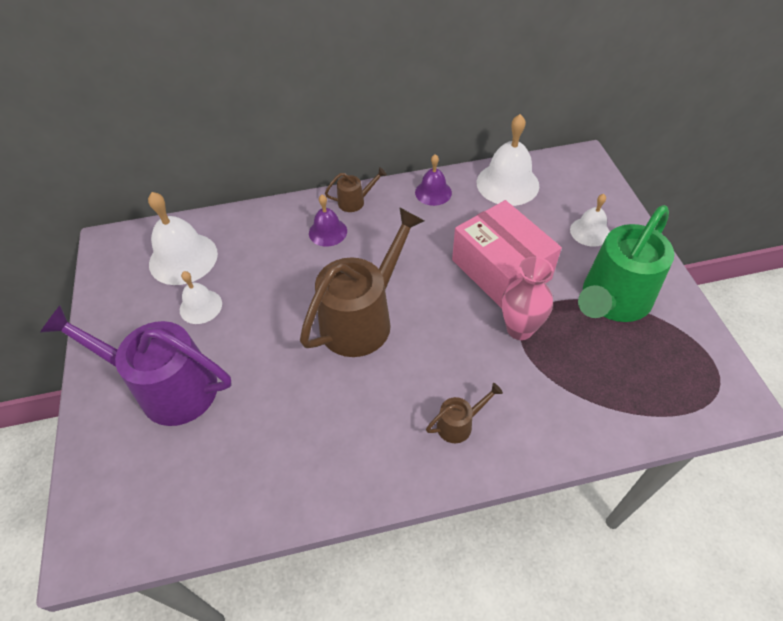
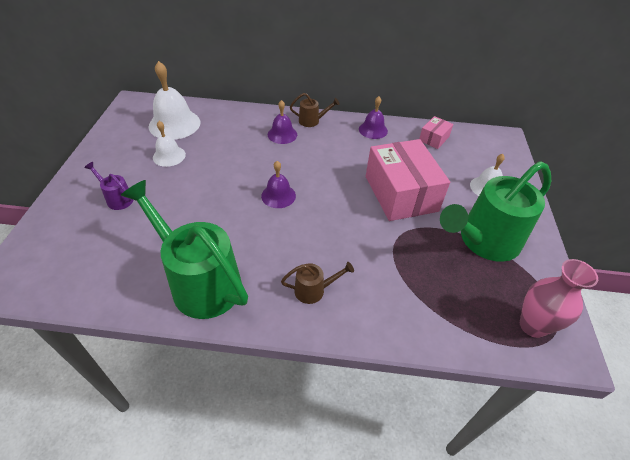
camera: 15 degrees right, 5 degrees down
(166, 387) = (117, 198): purple watering can -> purple watering can, size x0.44
(325, 459) = (199, 281): none -> green watering can
(363, 318) = (278, 195): brown watering can -> purple bell
(507, 183) = (434, 138): white bell -> pink box
(519, 329) = (396, 238): pink vase -> pink vase (532, 325)

